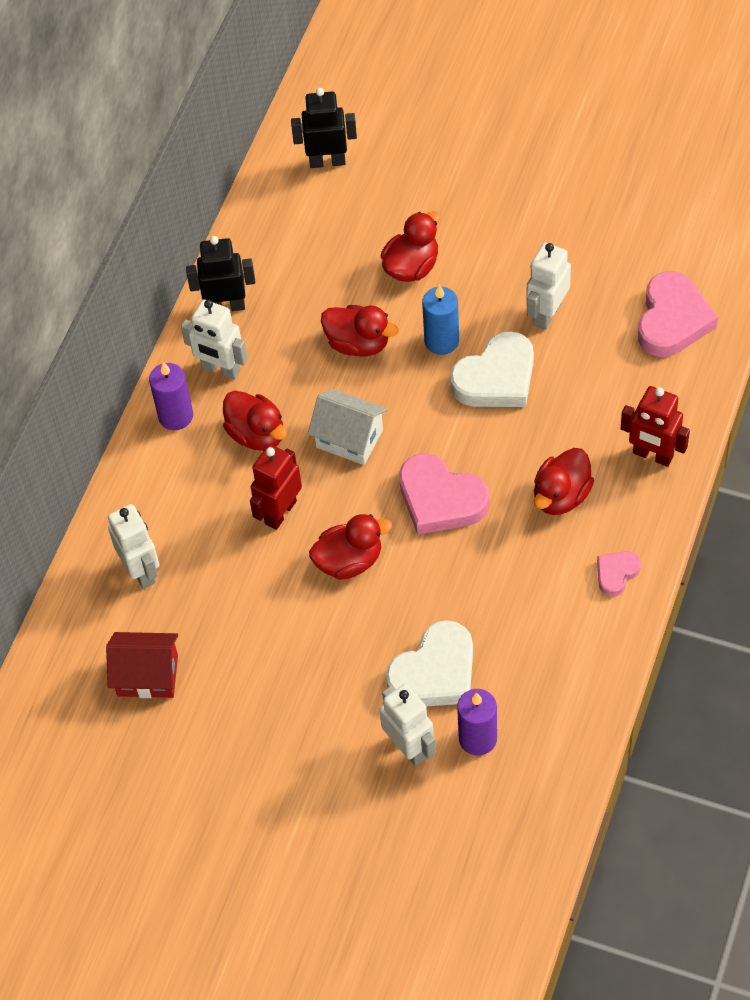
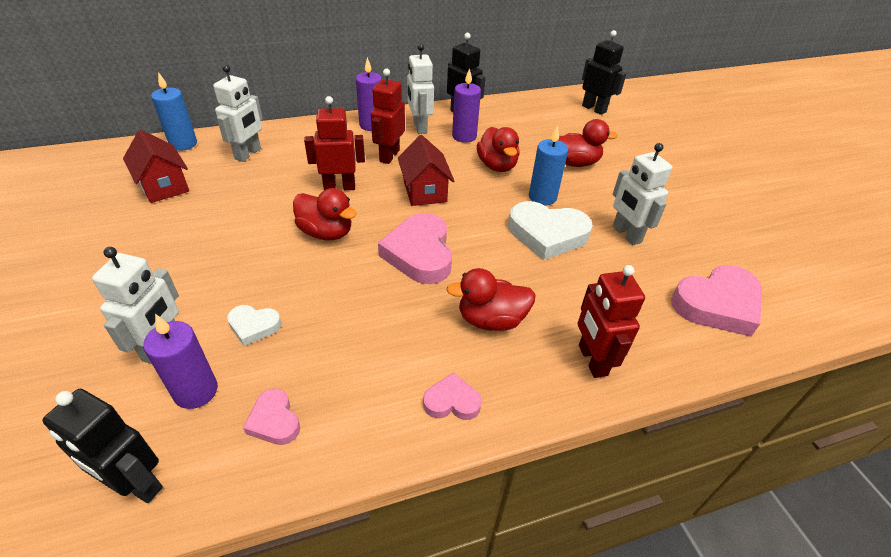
camera: 45 degrees right, 15 degrees down
(64, 629) = (183, 144): none -> blue candle
(257, 434) = (389, 156): red duck -> red robot
(276, 336) = (464, 136): none -> purple candle
(349, 438) = (425, 191): white house -> red house
(435, 672) = (254, 326): white heart -> white heart, size x0.52
(538, 800) = (136, 484): none -> black robot
(546, 697) = (274, 421): none -> pink heart
(547, 314) = (626, 234): white robot -> white robot turned 105 degrees counterclockwise

